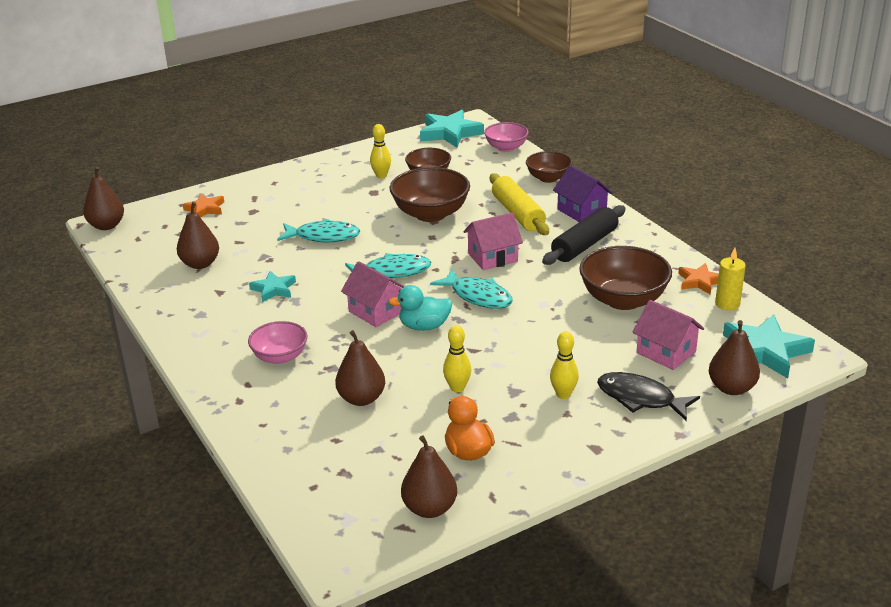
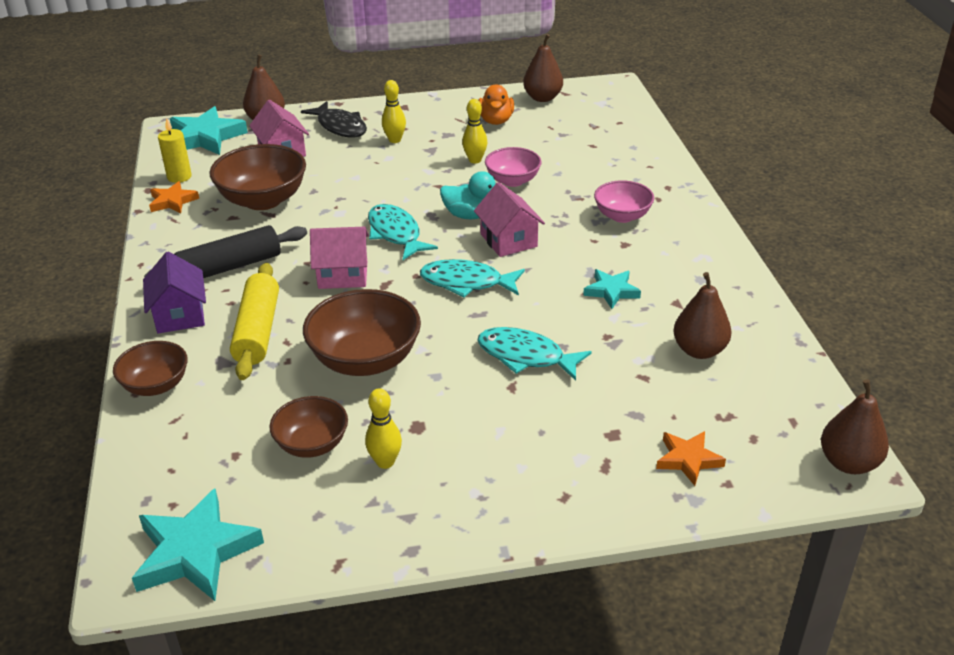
camera: 160 degrees left, 5 degrees up
(361, 398) = (559, 168): brown pear -> none
(506, 147) = (144, 476): pink bowl -> pink bowl (513, 180)

